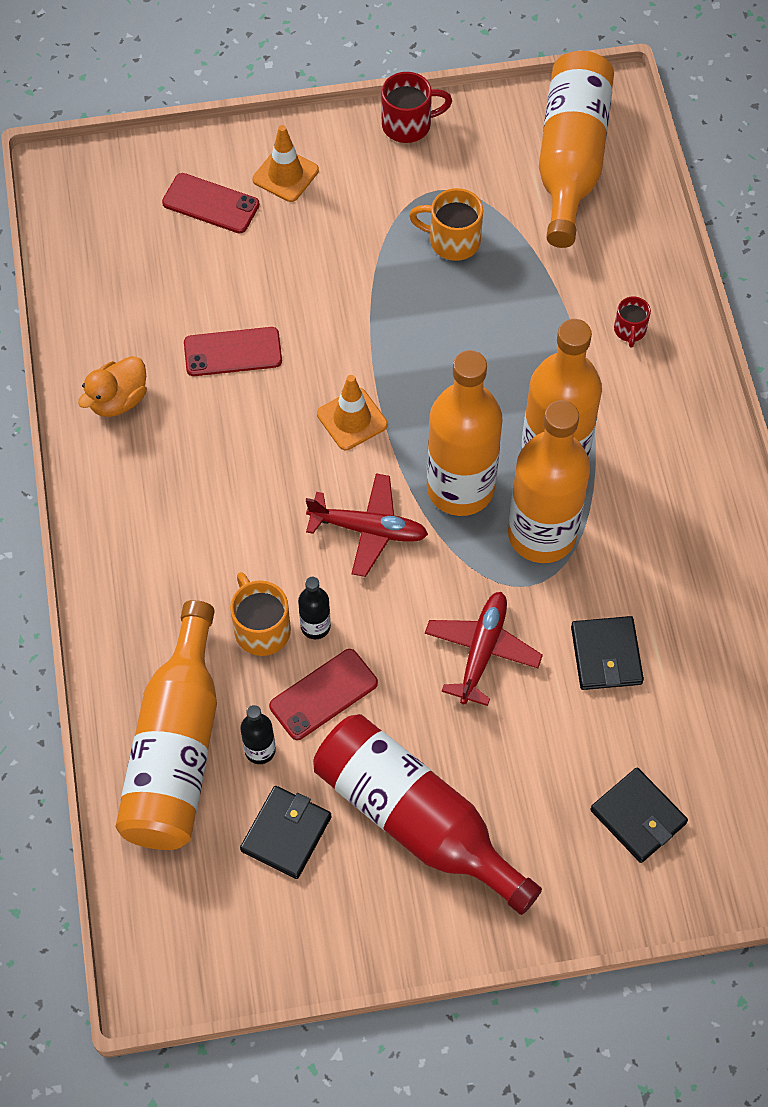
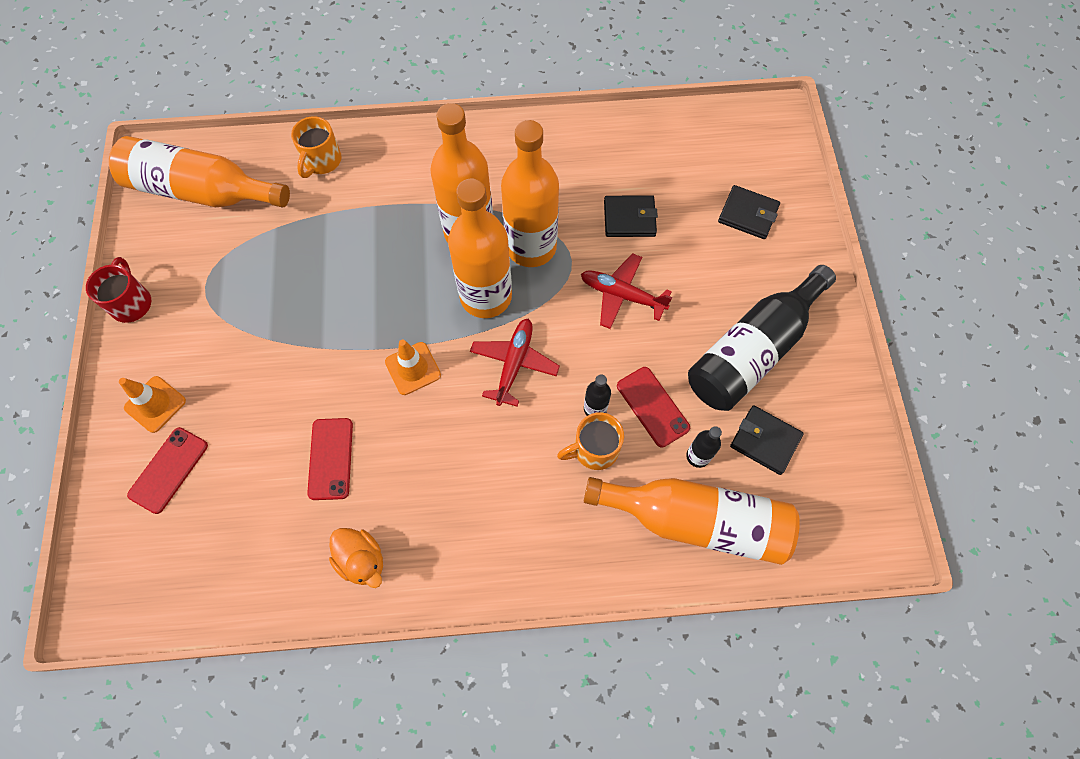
camera: 85 degrees left, 5 degrees up
(415, 819) = (752, 351): red bottle -> black bottle
(452, 241) = (258, 281): orange mug -> orange mug (321, 161)
(630, 330) = (367, 172): red mug -> none
(638, 817) = (748, 214): black wallet -> black wallet turned 60 degrees clockwise

